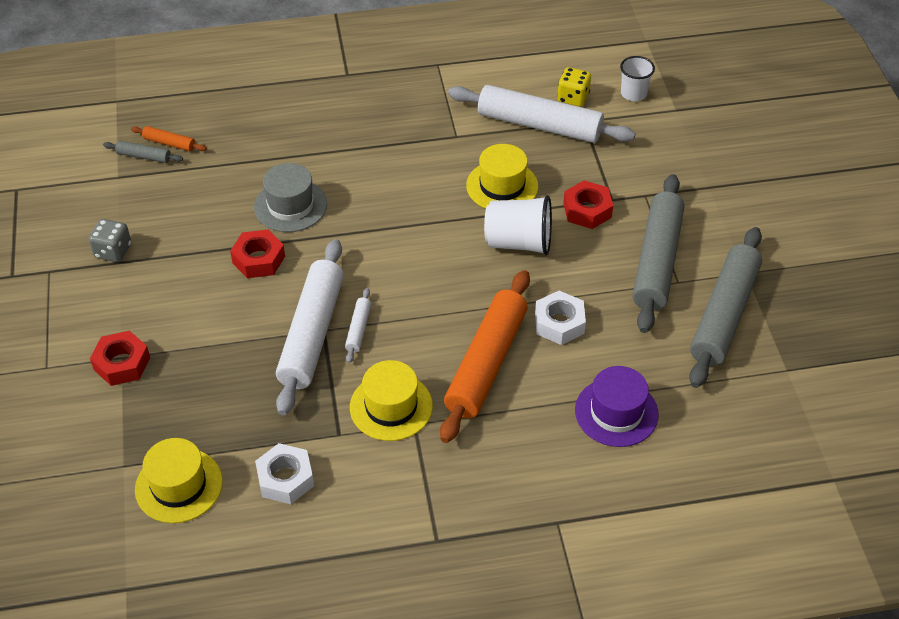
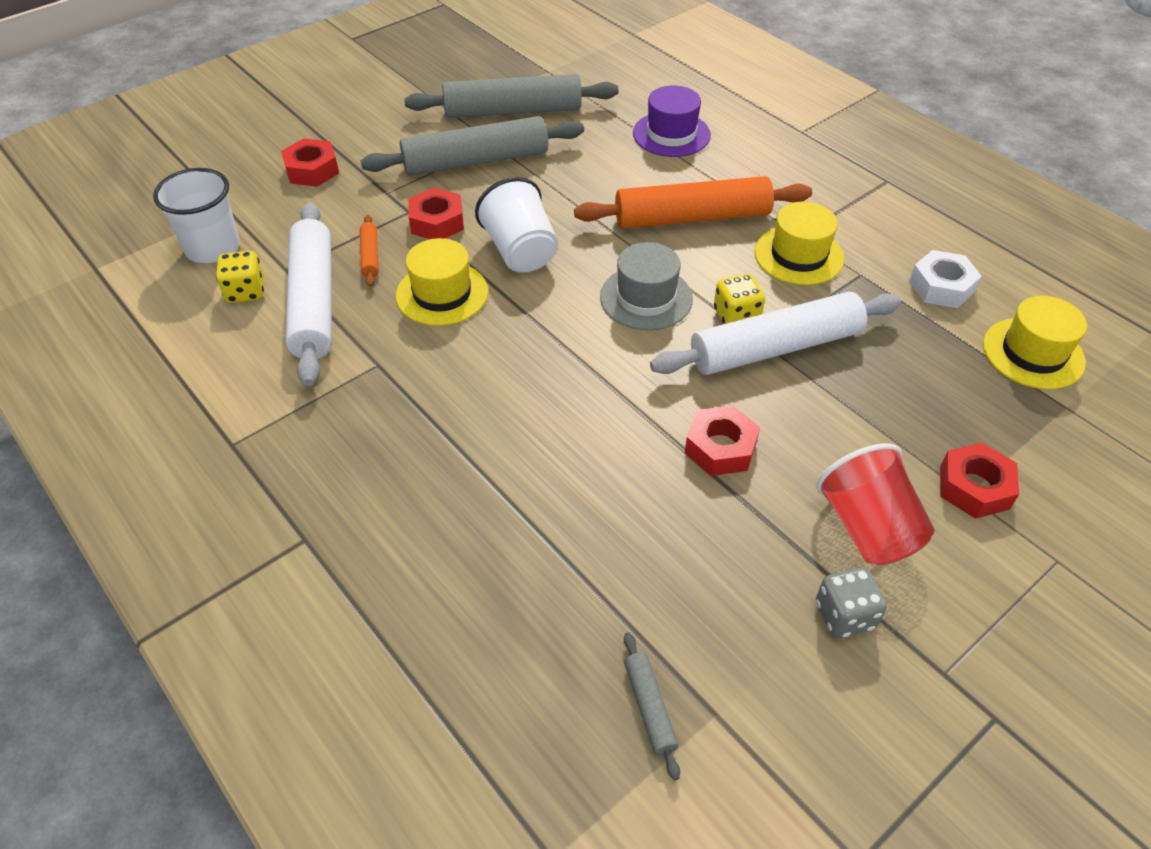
camera: 120 degrees left, 0 degrees up
(147, 294) = (867, 528): none -> red cup
(169, 143) = (598, 689): orange rolling pin -> orange rolling pin (370, 256)
(290, 205) = (611, 464): grey hat -> grey hat (646, 298)
(358, 329) = (736, 316): white rolling pin -> yellow dice
(559, 323) = (604, 192): white nut -> none
(633, 93) = (213, 248): white cup -> white cup, size x1.57
(703, 164) = (312, 170): none -> red nut

